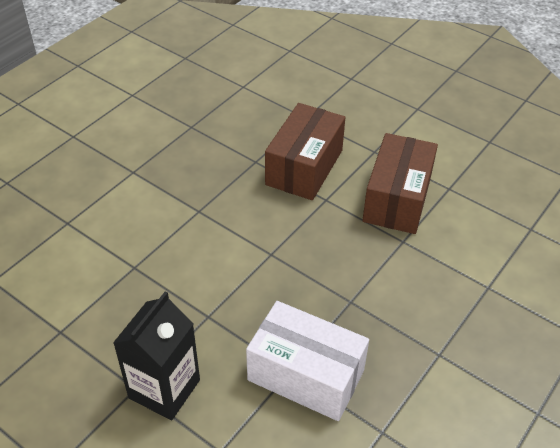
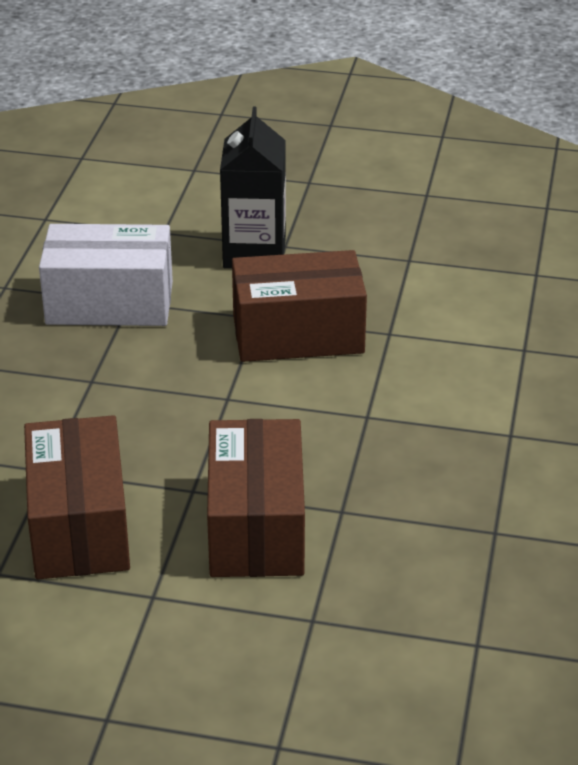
camera: 155 degrees right, 10 degrees down
(192, 289) = (298, 334): none -> brown box

